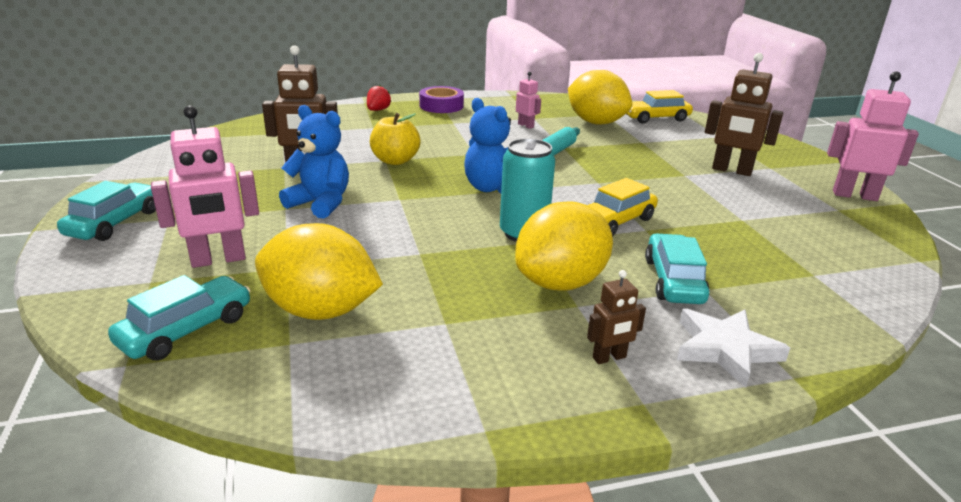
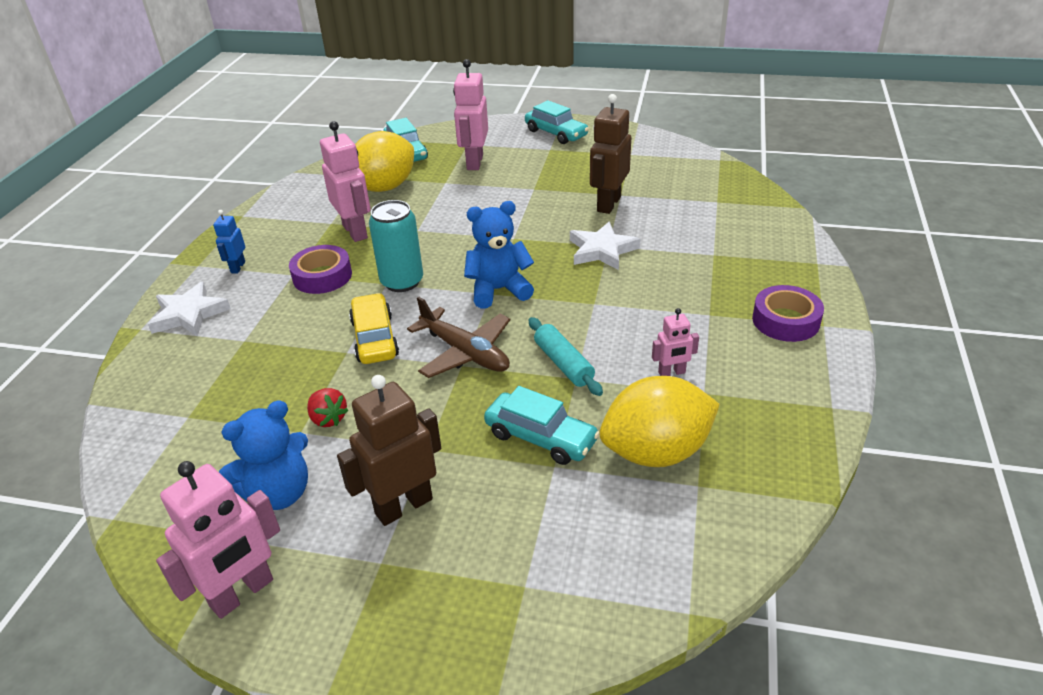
camera: 120 degrees right, 10 degrees up
(320, 203) = (531, 202): blue teddy bear -> blue teddy bear (278, 493)
(378, 110) = (778, 267): red strawberry -> red strawberry (328, 419)
(395, 161) = (602, 250): yellow apple -> white star
(453, 294) = (355, 231): none -> pink robot
(560, 283) = (322, 276): yellow lemon -> purple tape
(584, 183) = (465, 353): none -> brown plane
(609, 358) = (237, 267): brown robot -> blue robot
(655, 118) = (649, 544): yellow car -> none
(673, 280) = (268, 329): turquoise car -> turquoise car (541, 437)

